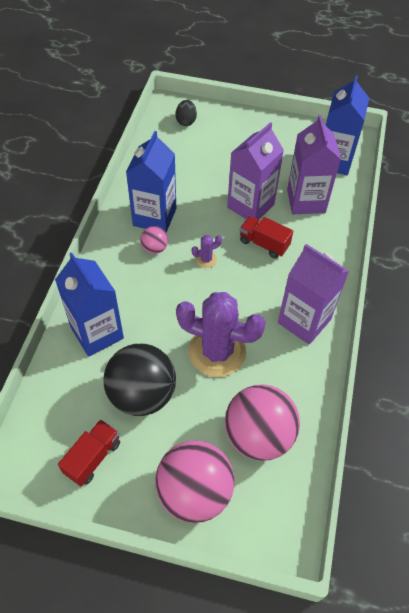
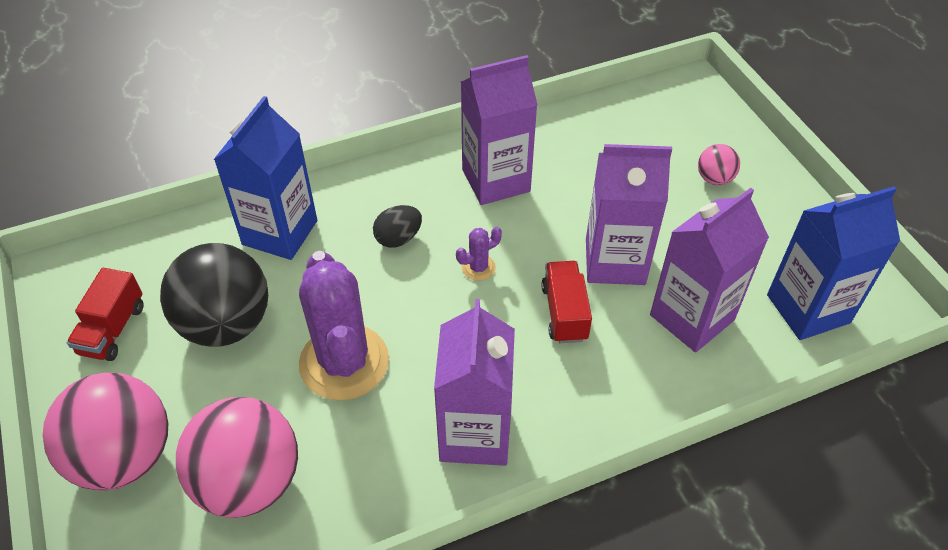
camera: 55 degrees right, 5 degrees down
(93, 457) = (112, 329): red truck -> red truck turned 105 degrees clockwise
(154, 217) = (496, 180): blue carton -> purple carton
(154, 248) = (448, 209): pink ball -> pink ball (714, 179)
(186, 121) = (684, 116): black egg -> black egg (398, 238)
(206, 259) = (478, 267): purple cactus -> purple cactus turned 60 degrees counterclockwise

